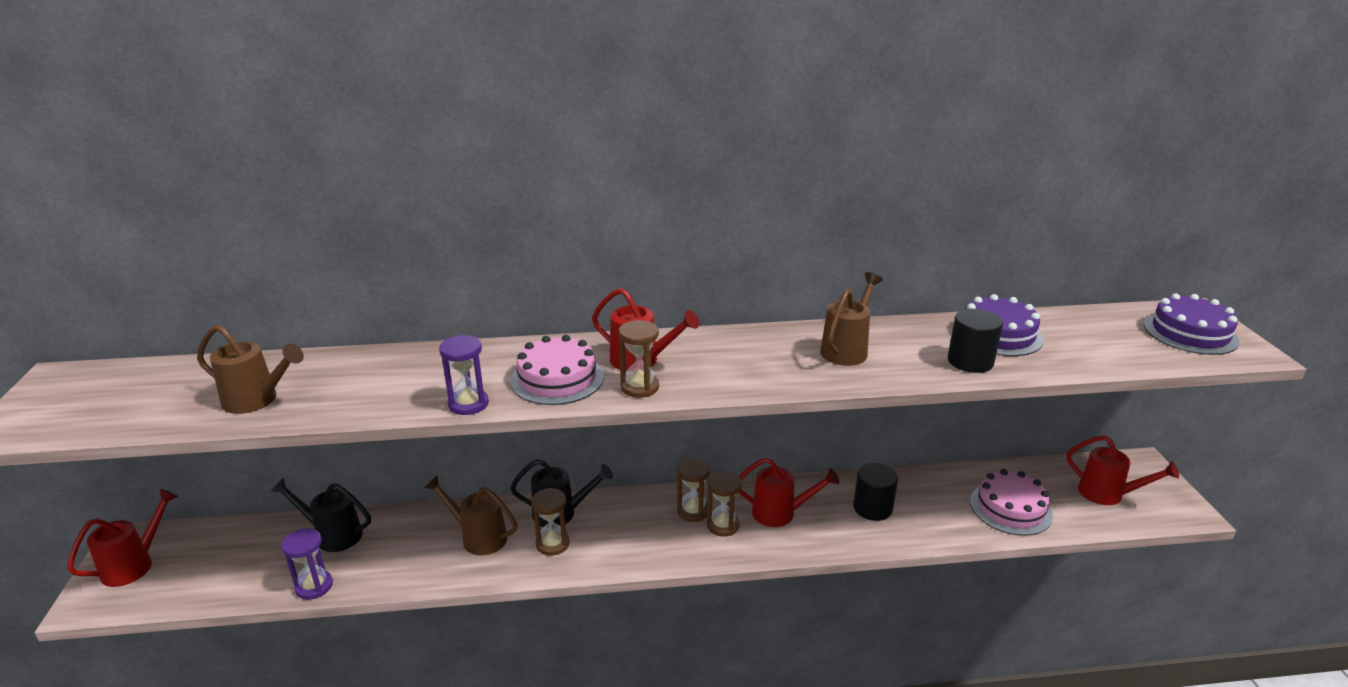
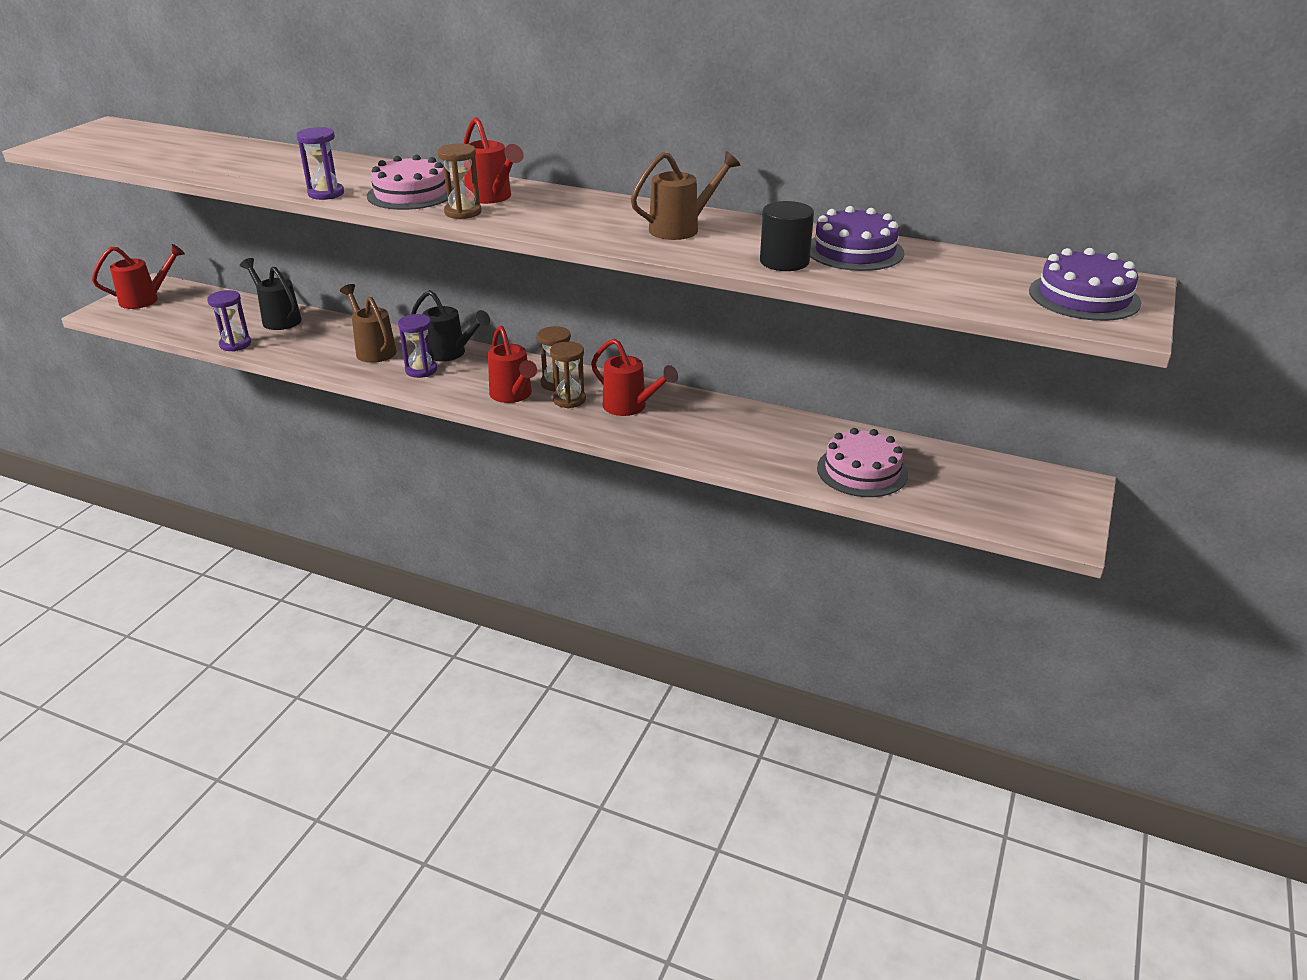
camera: 30 degrees right, 5 degrees up
(256, 400) = (199, 161): brown watering can -> none
(552, 544) = (421, 370): brown hourglass -> purple hourglass
(872, 508) = (721, 429): black cylinder -> none
(1107, 494) = (990, 494): red watering can -> red watering can (513, 395)

